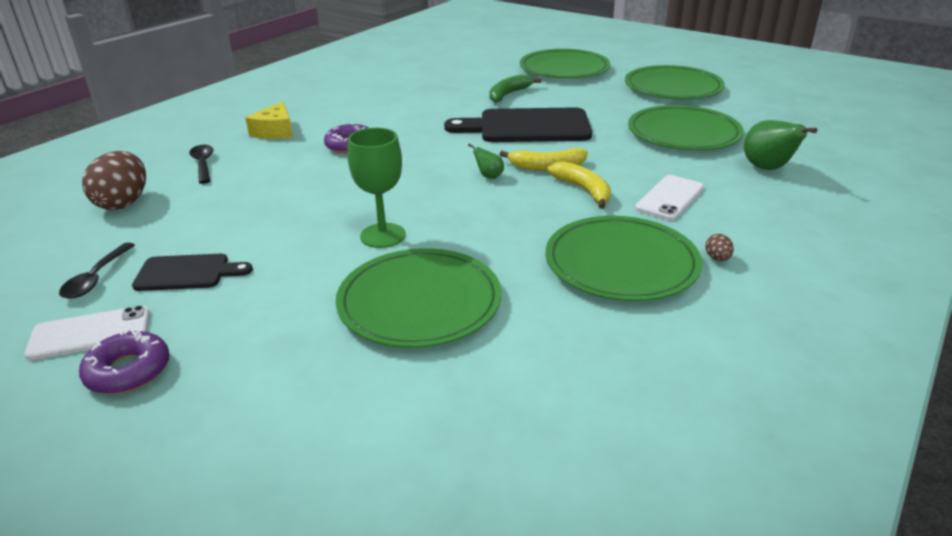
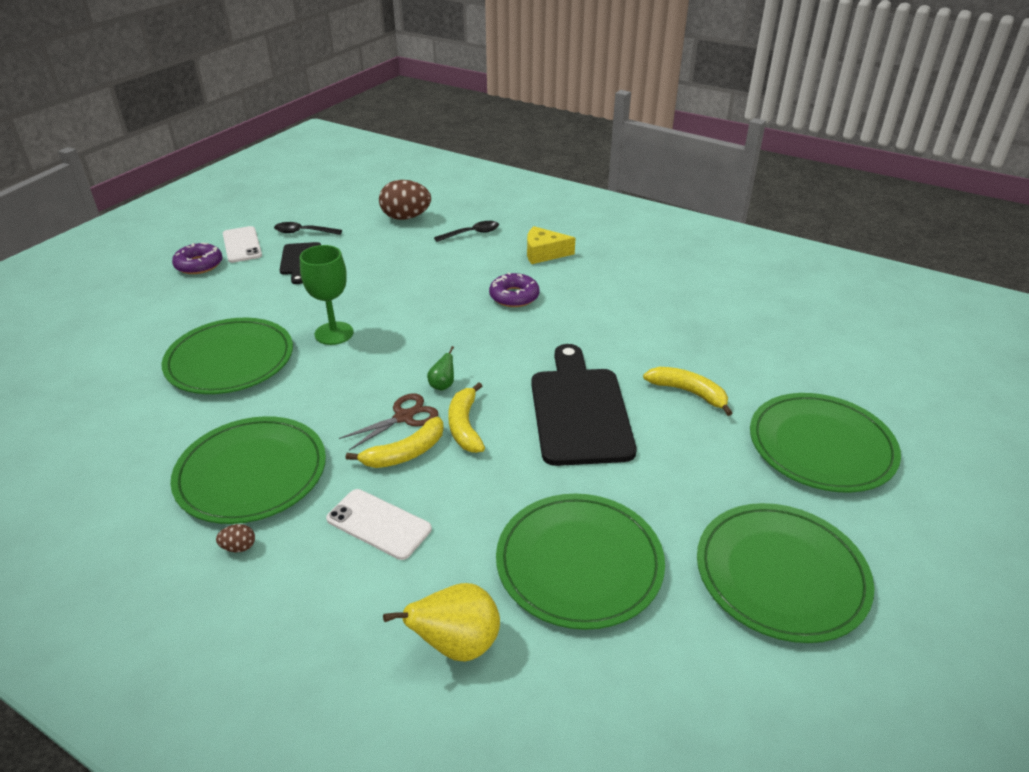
camera: 85 degrees right, 5 degrees up
(508, 94) = (688, 392): green banana -> yellow banana
(534, 192) = (403, 417): none -> brown scissors
(768, 168) = (457, 645): green pear -> yellow pear

